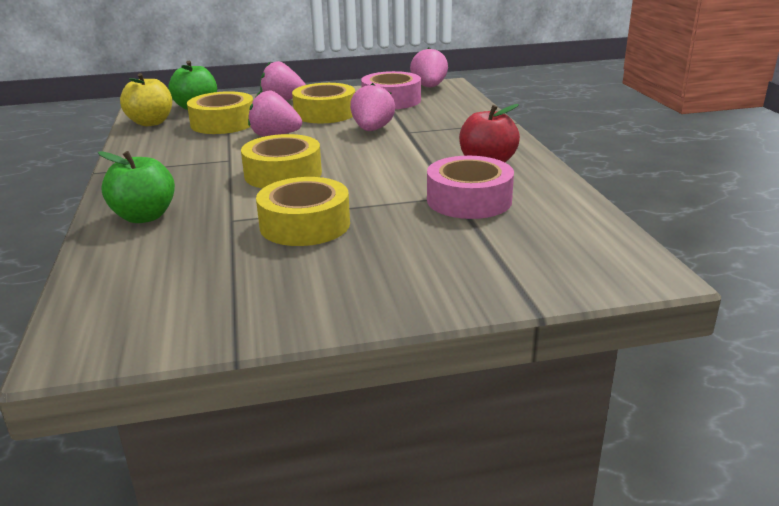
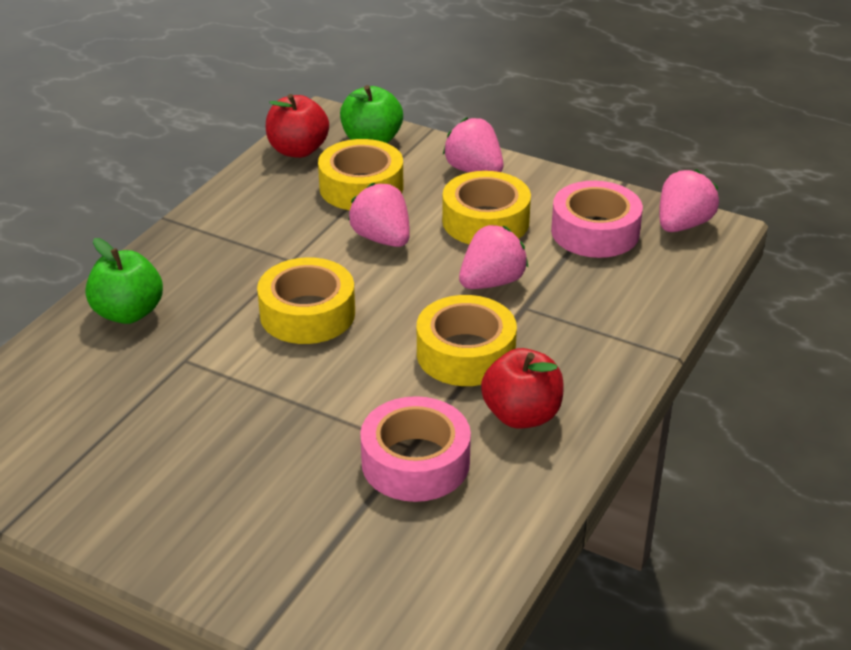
camera: 40 degrees right, 10 degrees up
(151, 123) = (298, 150): yellow apple -> red apple
(305, 225) = (230, 405): yellow tape -> yellow tape (465, 353)

